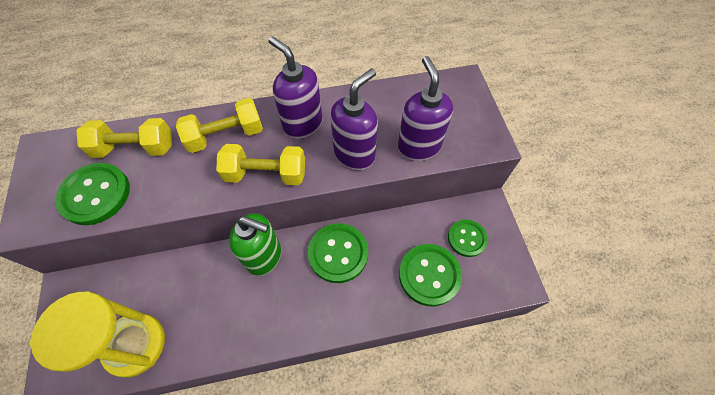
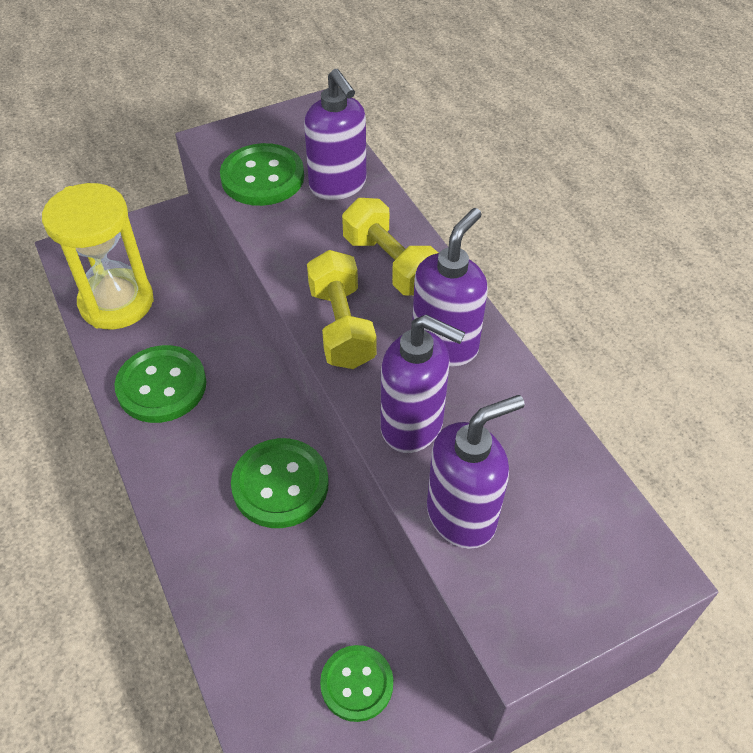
camera: 75 degrees right, 10 degrees down
(135, 148) = (338, 185): yellow dumbbell -> purple soap dispenser
(264, 256) = (254, 394): green soap dispenser -> none
(429, 275) = (272, 629): green button -> green button (162, 386)

